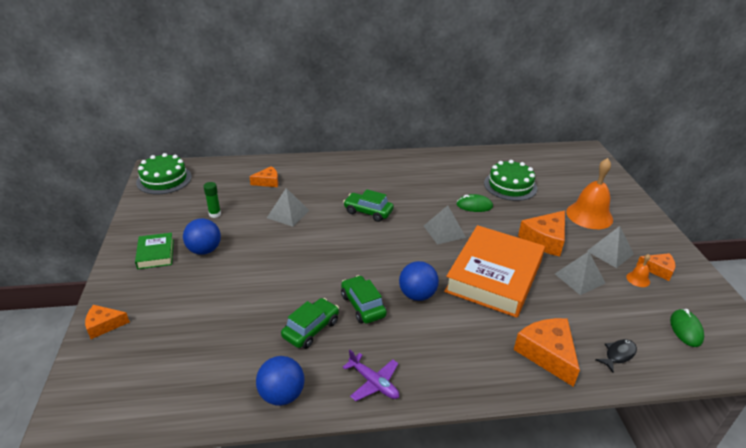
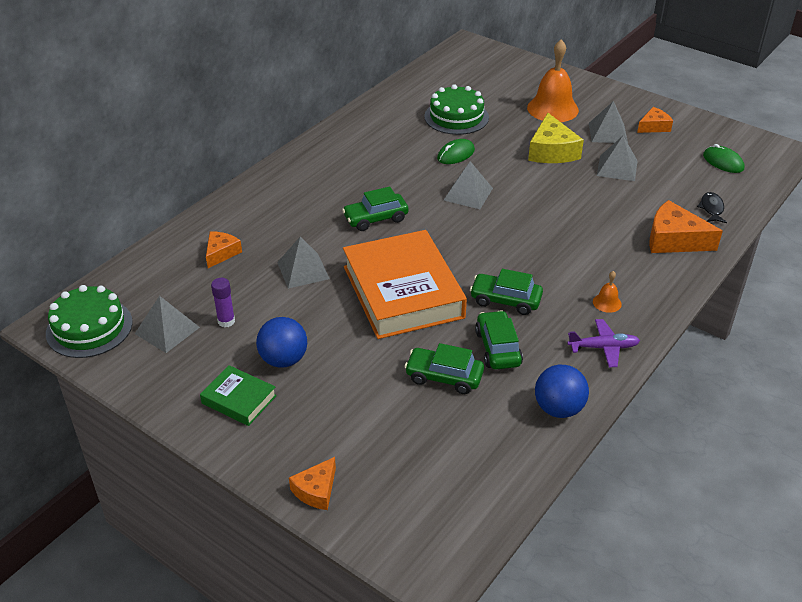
camera: 45 degrees left, 5 degrees up
(187, 201) = (167, 330): none -> grey pyramid
(215, 214) = (226, 321): green glue stick -> purple glue stick
(256, 321) = (444, 377): none -> green car
(417, 295) = (531, 262): blue ball -> none
(494, 276) = (560, 206): orange book -> orange book (403, 292)
(545, 240) = (552, 151): orange cheese -> yellow cheese
(638, 279) = (652, 143): orange bell -> orange bell (607, 302)

